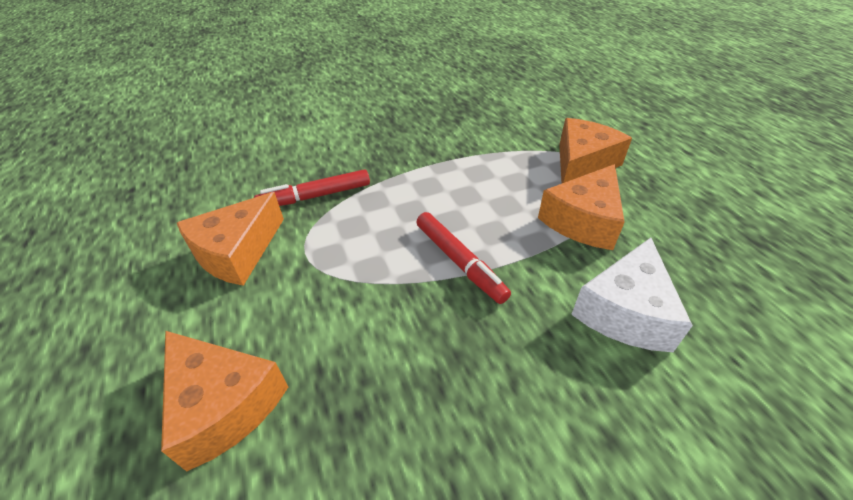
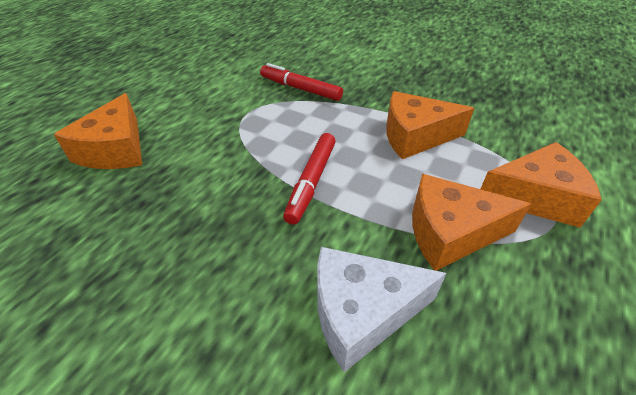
camera: 50 degrees right, 0 degrees up
(237, 252) = (222, 91): orange cheese -> orange cheese (415, 136)

